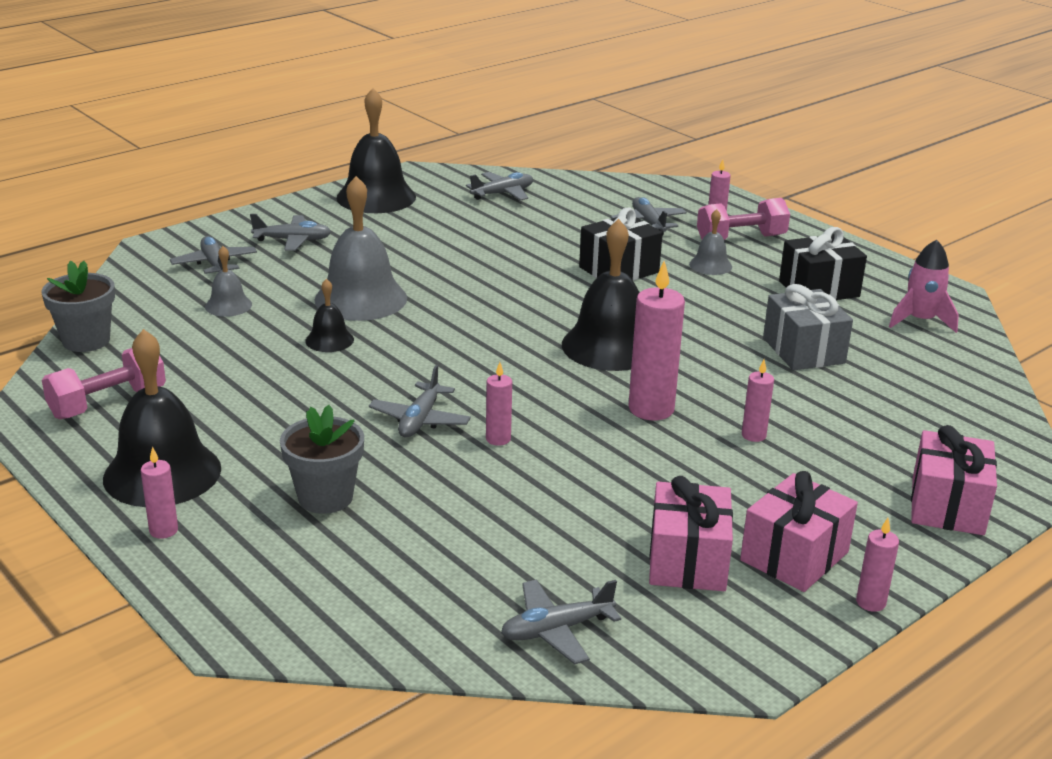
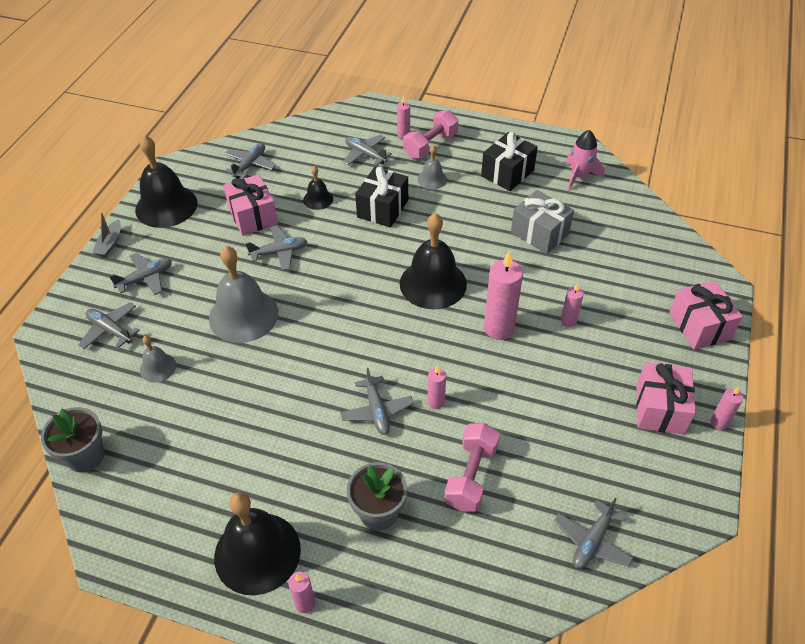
camera: 30 degrees left, 20 degrees up
(108, 403) = (159, 509): pink dumbbell -> pink dumbbell (471, 476)
(287, 206) = (110, 244): none -> grey boat
(329, 340) = (257, 366): black bell -> black bell (318, 199)
(456, 266) = (279, 252): none -> grey plane
(687, 561) = (613, 444): pink gift -> pink gift (253, 216)

